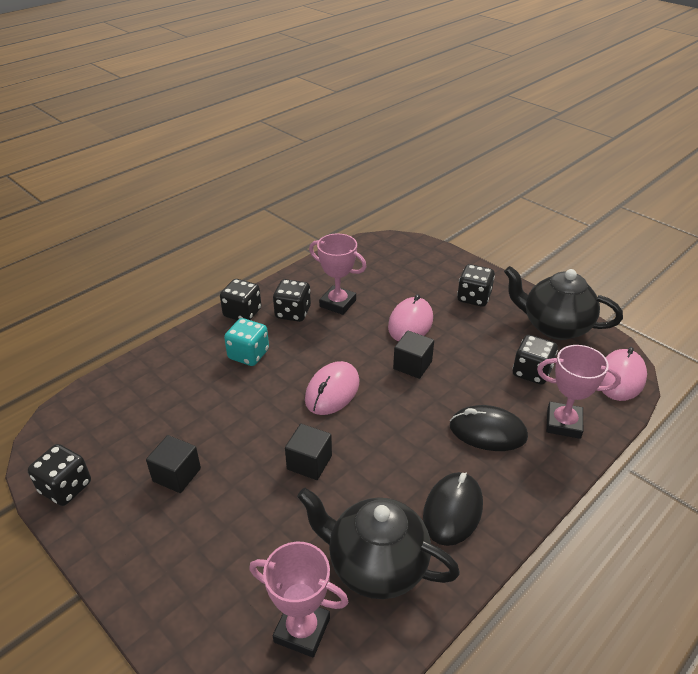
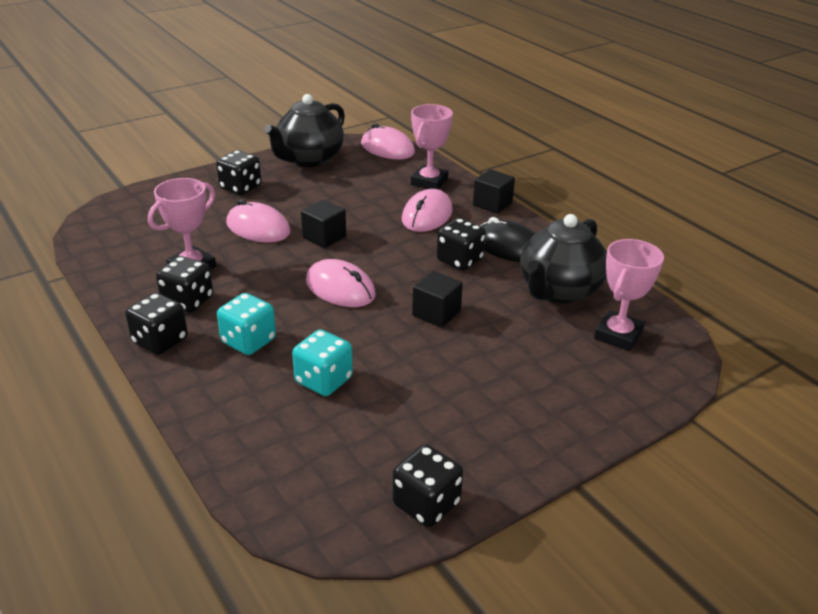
camera: 80 degrees left, 5 degrees down
(177, 475) = (429, 406): black cube -> black cube (492, 204)
(205, 405) = (323, 380): none -> turquoise dice
(488, 431) = (427, 215): black mouse -> pink mouse
(531, 372) = (363, 182): black dice -> black dice (459, 260)

